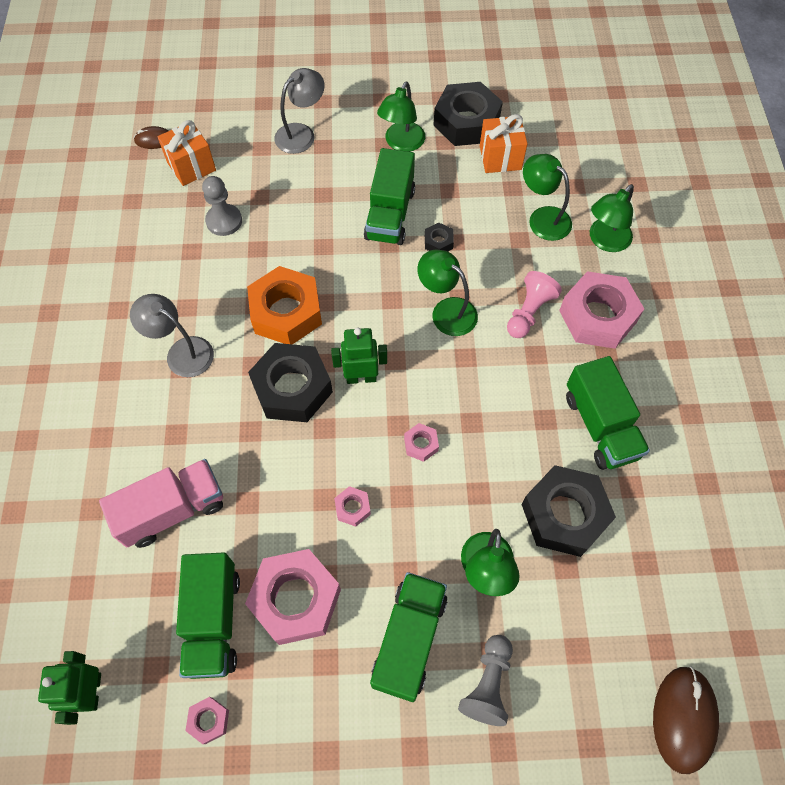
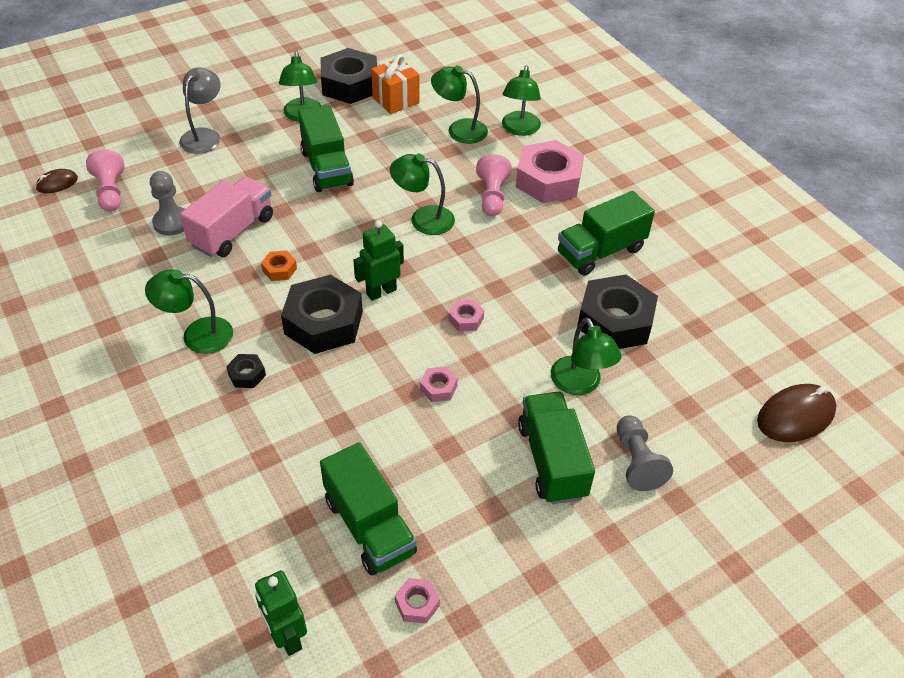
camera: 30 degrees left, 15 degrees down
(173, 510) = (271, 459): pink truck -> pink truck (232, 231)
(182, 352) = (197, 335): grey lamp -> green lamp
(191, 166) = (110, 192): orange gift -> pink pawn
(286, 312) = (279, 269): orange nut -> orange nut, size x0.44
(296, 599) = (434, 476): pink nut -> none
(438, 242) = (383, 174): black nut -> black nut (247, 374)
(600, 426) = (601, 251): green truck -> green truck turned 105 degrees clockwise
(683, 719) = (795, 416): brown mouse -> brown mouse turned 75 degrees clockwise

